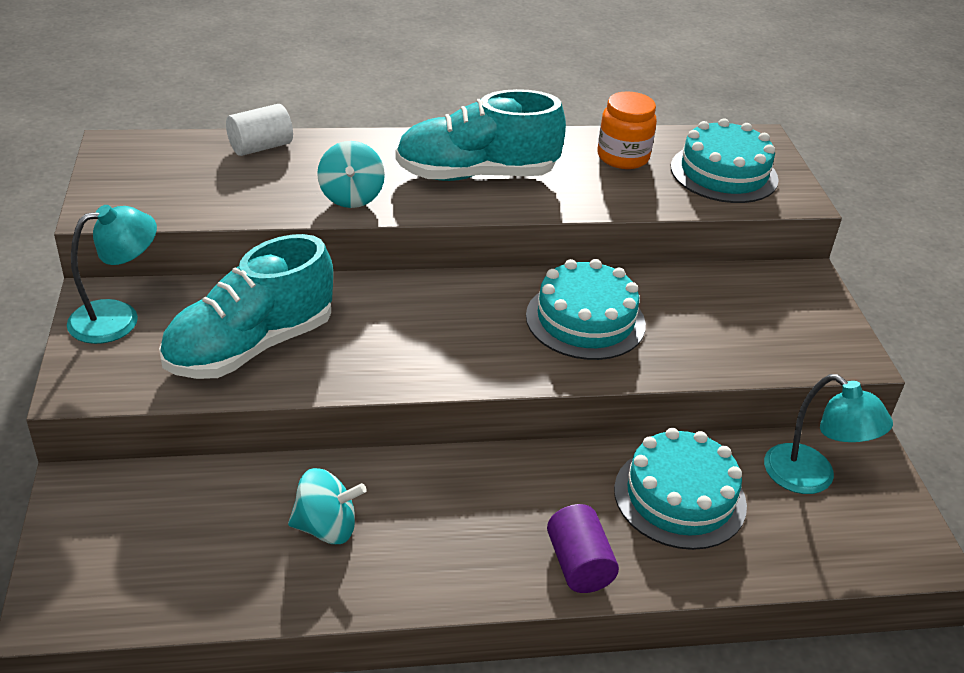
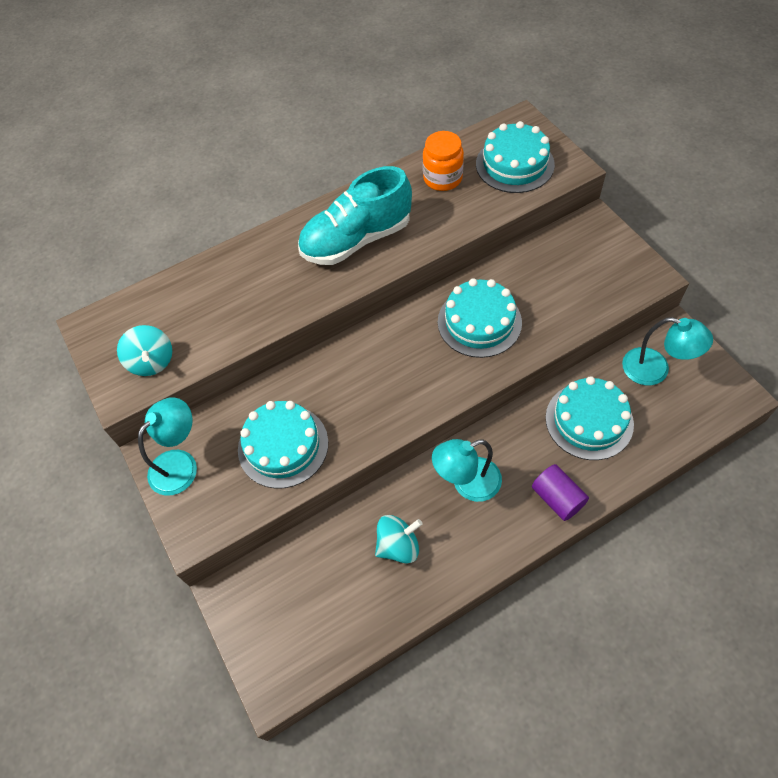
camera: 15 degrees left, 20 degrees up
(250, 347) = (283, 446): turquoise shoe -> turquoise cake
(261, 147) = (194, 280): white cylinder -> none
(351, 197) = (285, 299): turquoise spinning top -> turquoise spinning top (152, 361)
(464, 498) = (467, 483): none -> turquoise lamp

